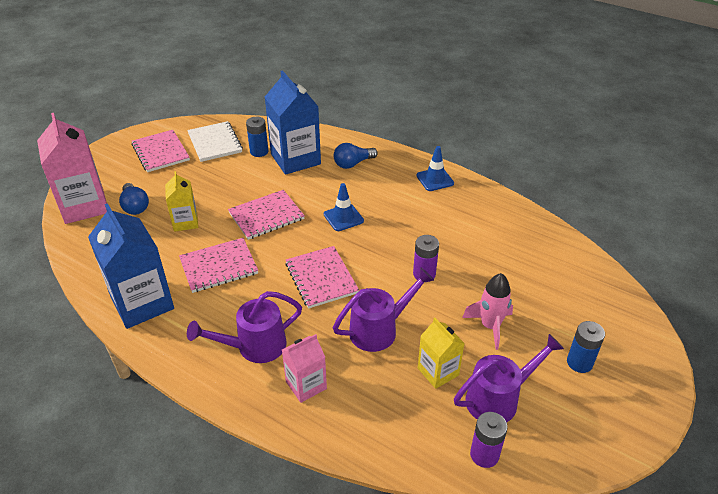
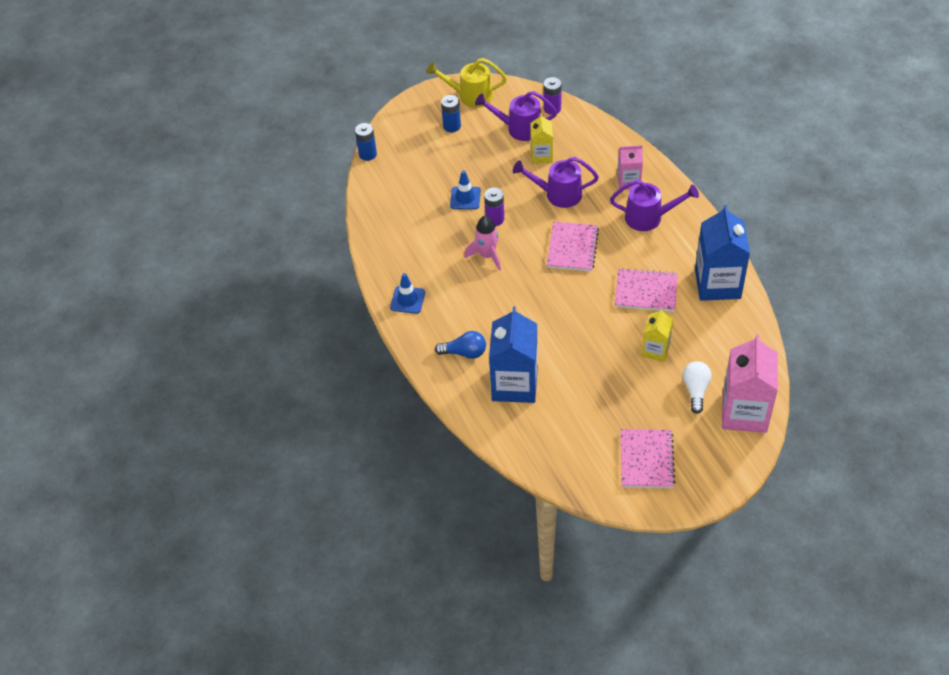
camera: 145 degrees left, 10 degrees up
(135, 206) = (695, 390): blue light bulb -> white light bulb
(215, 143) = (583, 448): white notebook -> none
(259, 151) = (544, 412): blue battery -> blue battery (368, 154)
(266, 216) = (581, 325): pink notebook -> none
(343, 217) = (517, 295): blue traffic cone -> blue traffic cone (465, 198)
(490, 326) = (484, 167): pink rocket -> pink rocket (487, 256)
(607, 420) = (470, 96): none -> yellow watering can

